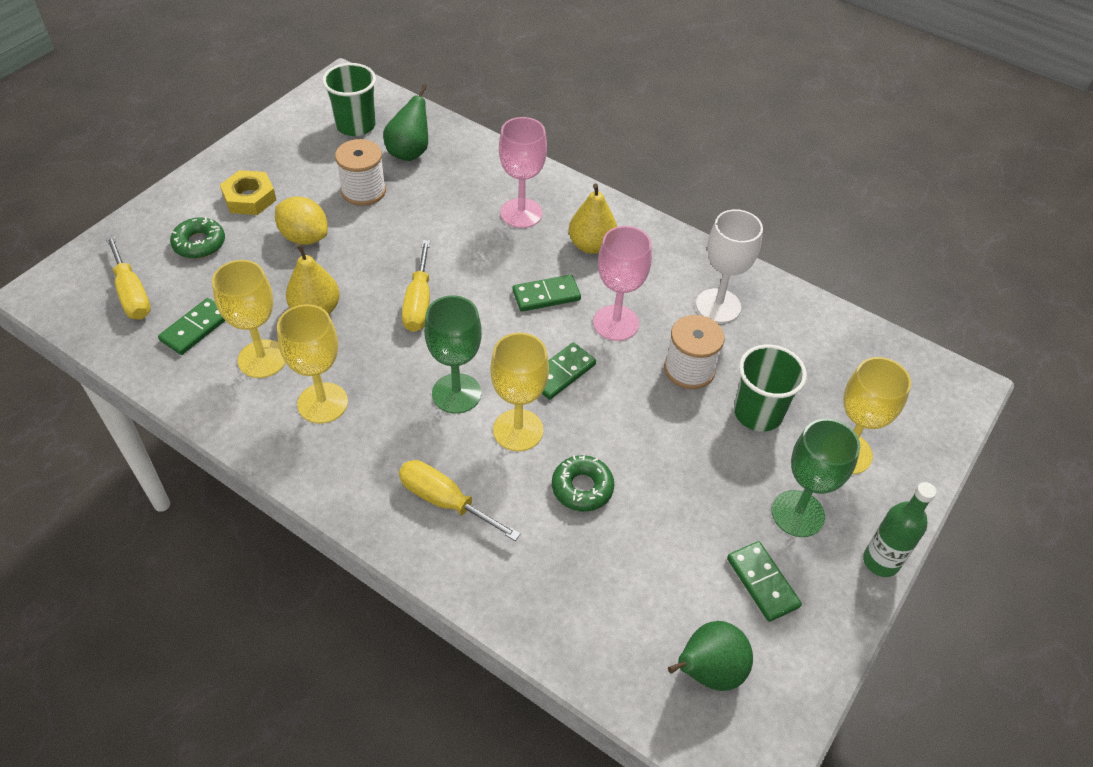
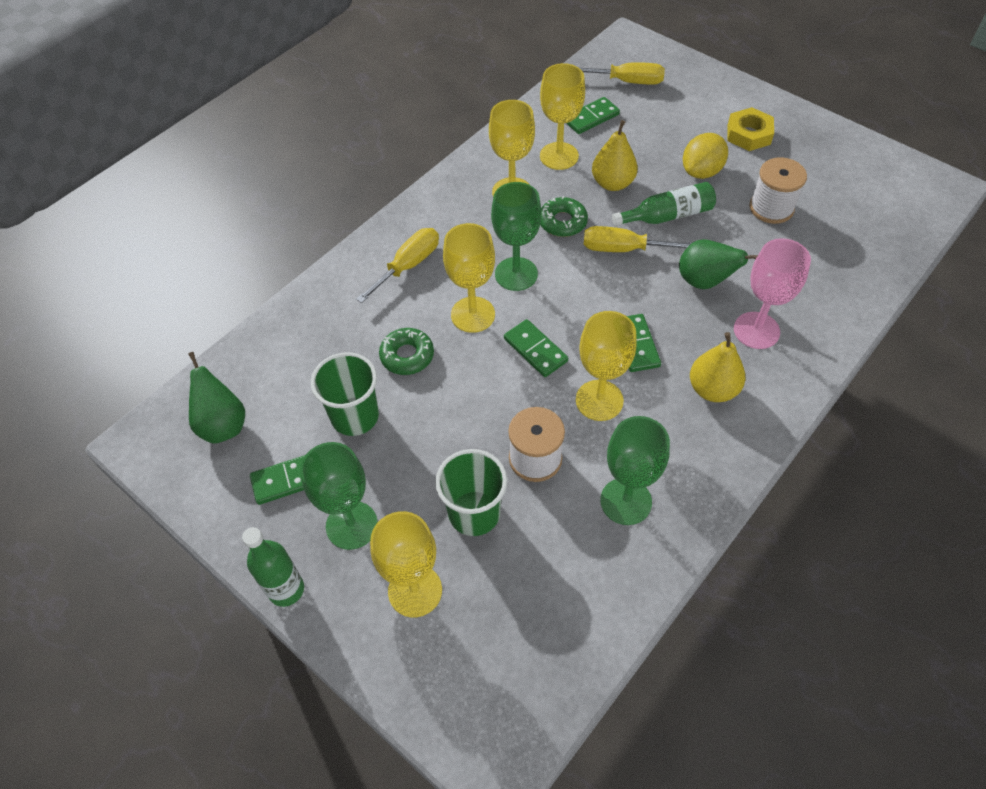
camera: 100 degrees right, 5 degrees up
(132, 294) = (627, 81): yellow screwdriver -> yellow screwdriver turned 150 degrees counterclockwise
(196, 328) = (591, 118): green domino -> green domino turned 75 degrees counterclockwise
(199, 243) = (687, 110): green donut -> green donut (562, 222)
(355, 125) = (872, 199): green cup -> green cup (355, 416)
(370, 266) = (667, 216): none -> green bottle
(409, 152) = (838, 241): green pear -> green pear (704, 281)
(616, 323) = (599, 400): pink goblet -> yellow goblet
(718, 306) = (626, 501): white goblet -> green goblet

